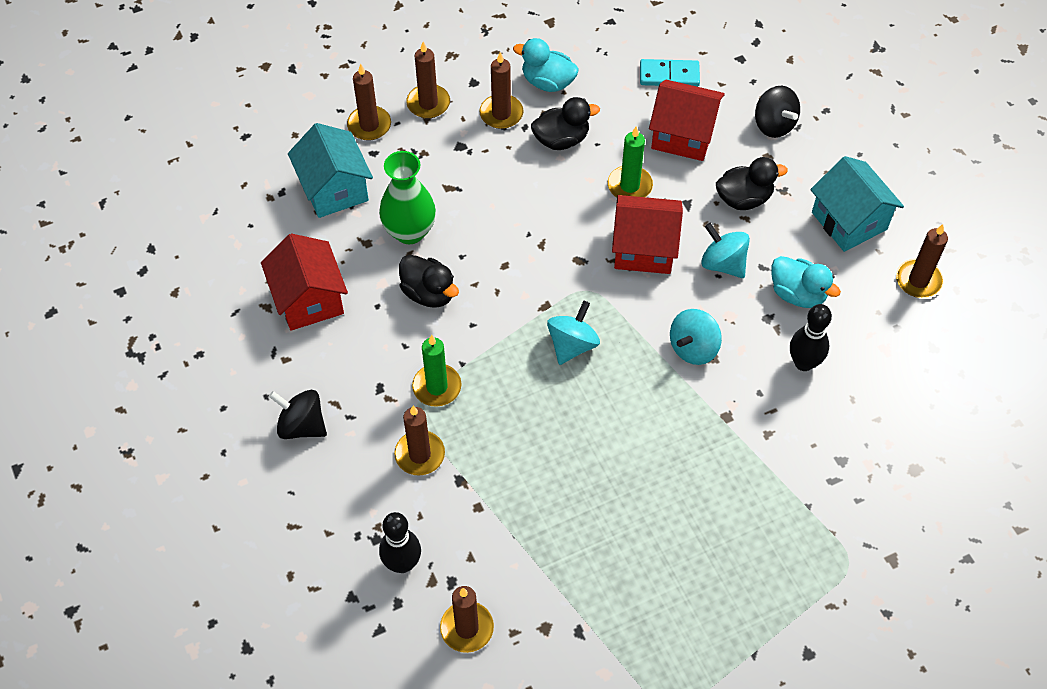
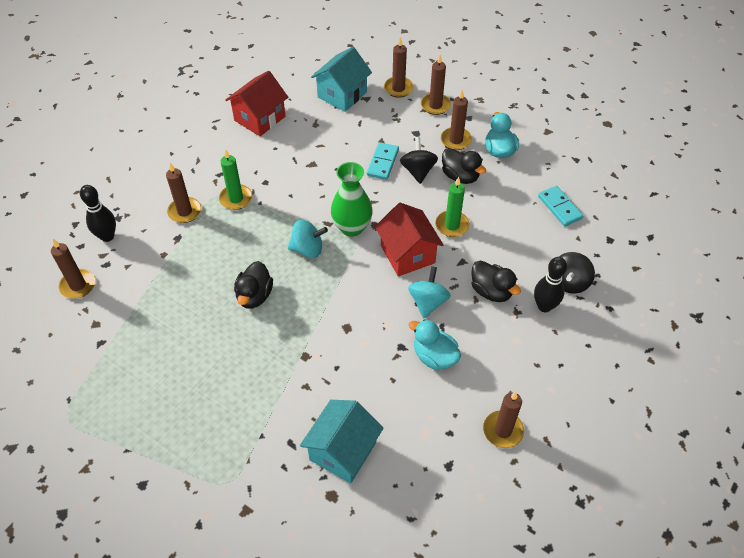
camera: 60 degrees right, 5 degrees down
(302, 425) = (175, 153): black spinning top -> black spinning top (418, 171)
(409, 231) = (337, 138): green vase -> green vase (352, 227)
(429, 293) = (299, 166): black duck -> black duck (254, 296)
(485, 204) = (382, 162): none -> turquoise domino
(683, 135) = (516, 236): red house -> none
(693, 348) = (347, 314): turquoise spinning top -> none
(797, 294) = (434, 356): turquoise duck -> turquoise duck turned 120 degrees clockwise
(803, 363) = (378, 384): black bowling pin -> black bowling pin (544, 306)
(849, 221) = (522, 363): turquoise house -> turquoise house (342, 451)

